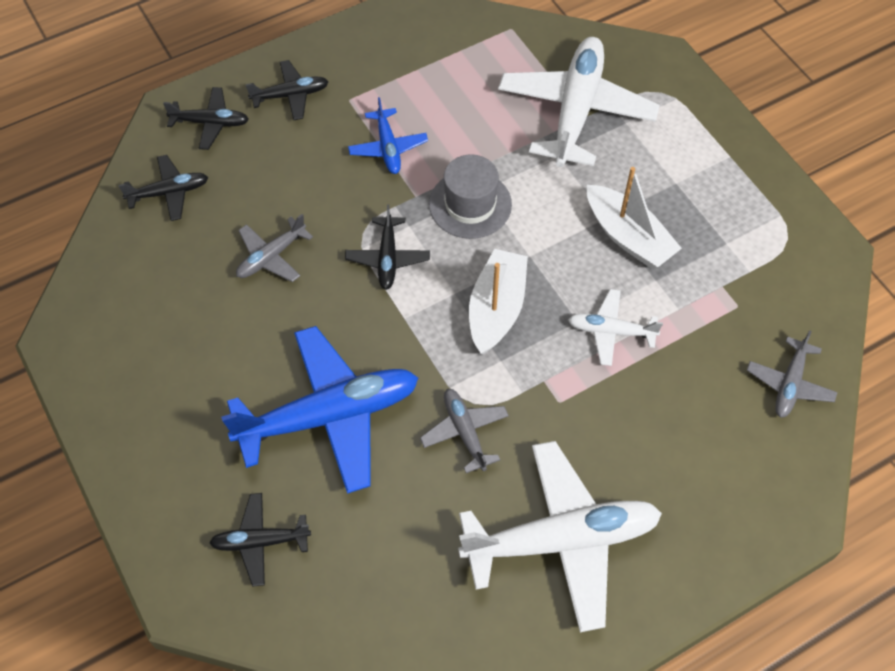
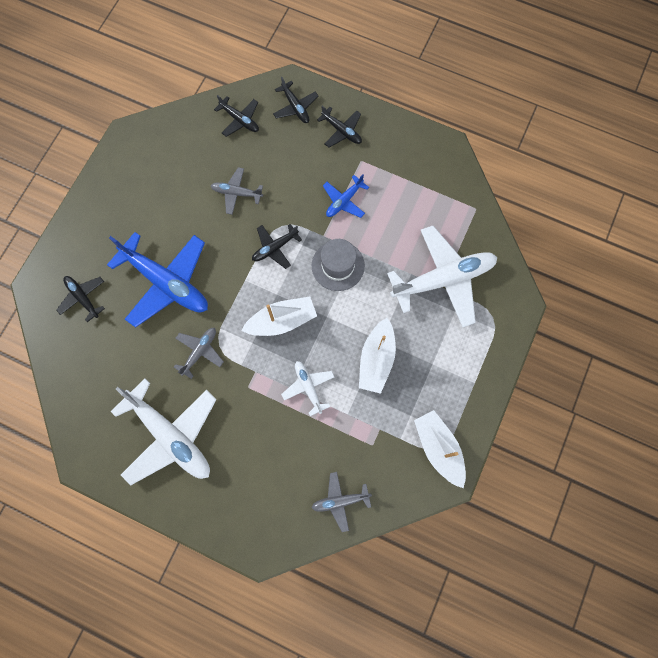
camera: 55 degrees right, 15 degrees up
(789, 239) = (438, 448): none -> white boat

